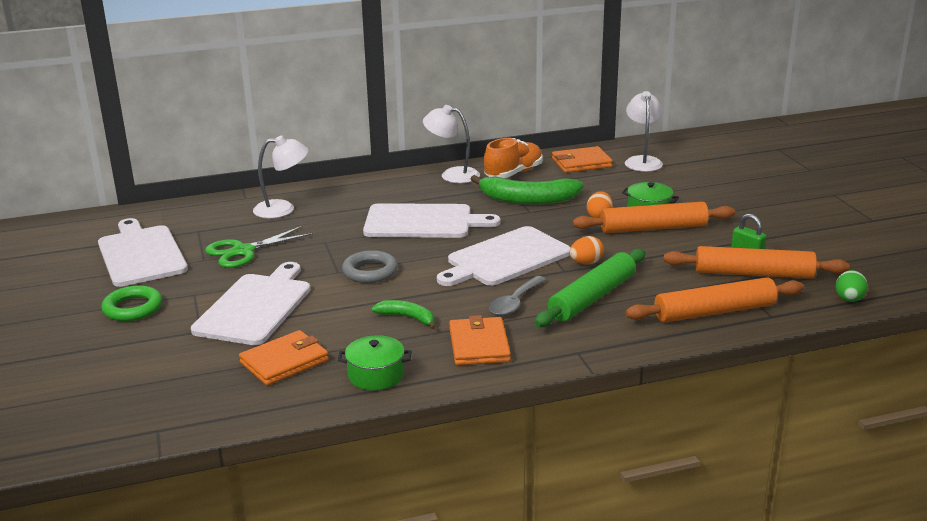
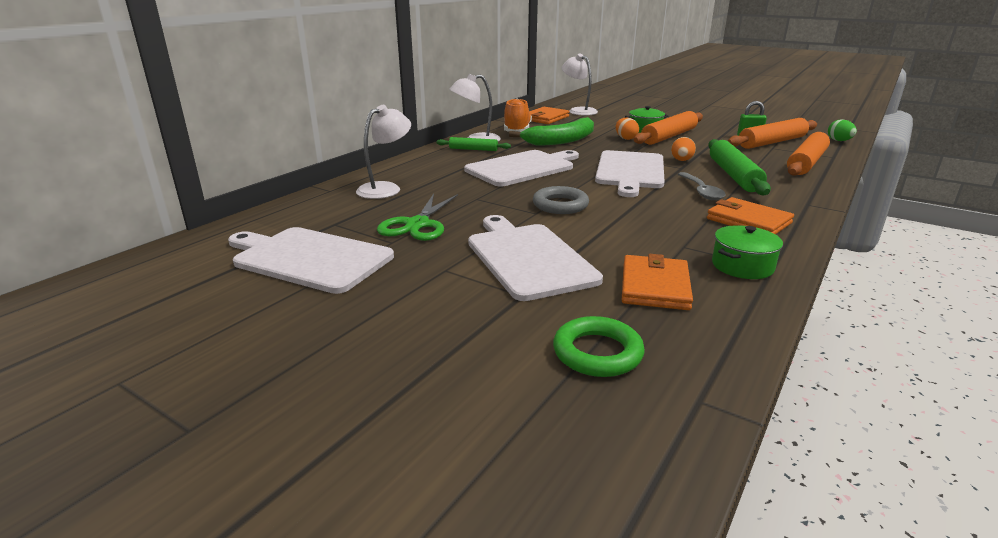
camera: 40 degrees left, 0 degrees up
(133, 308) = (405, 304): green ring -> green ring (597, 353)
(408, 318) = (662, 222): green banana -> none
(427, 186) = (473, 149): none -> green rolling pin

